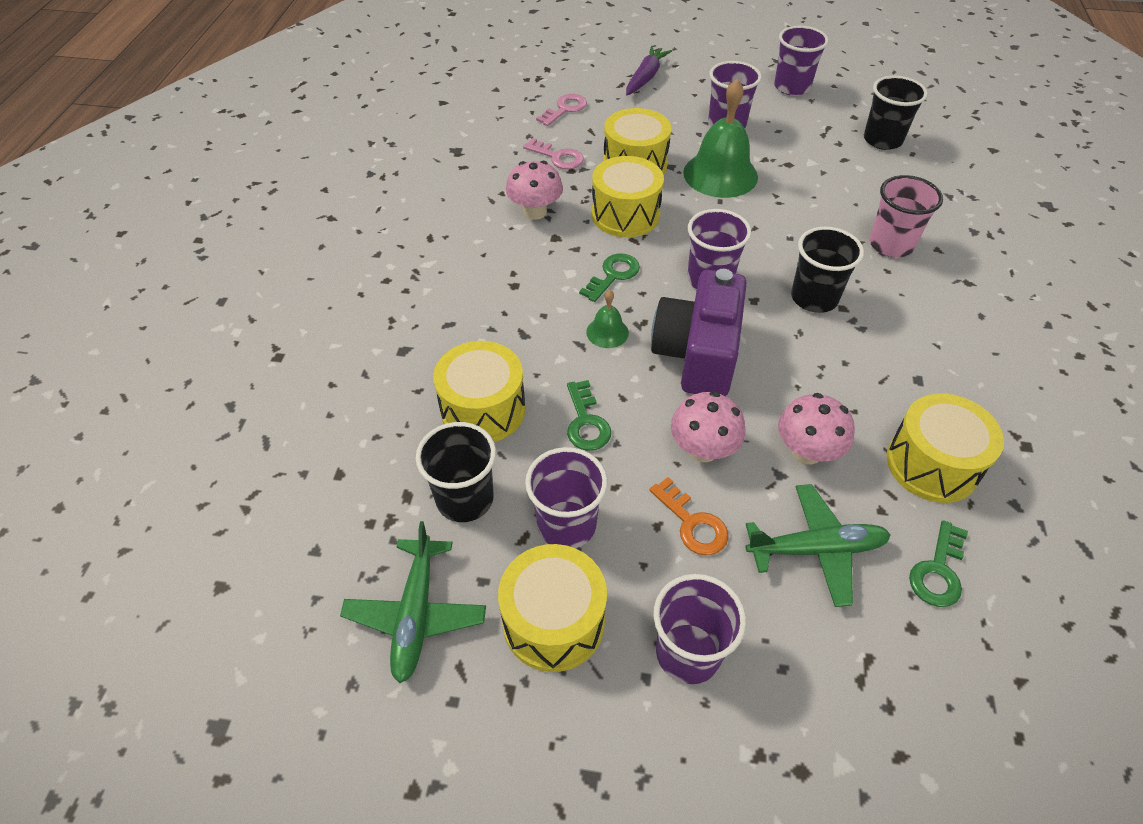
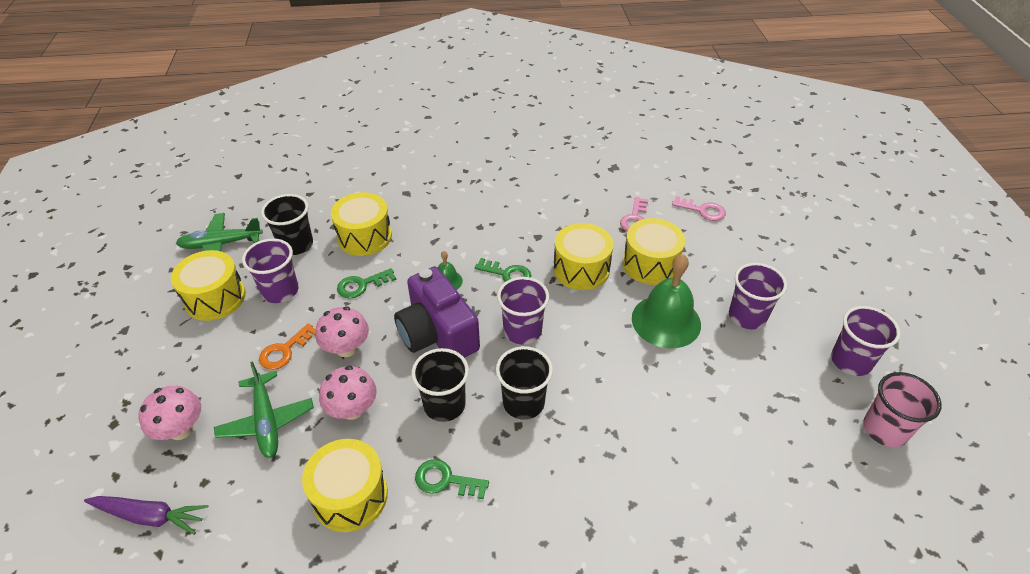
camera: 75 degrees right, 5 degrees down
(535, 212) = (562, 220): pink mushroom -> pink mushroom (181, 429)
(645, 78) = (786, 250): purple carrot -> purple carrot (150, 516)
(688, 653) = (192, 361): purple cup -> none
(698, 354) = (437, 334): purple camera -> purple camera turned 120 degrees counterclockwise
(882, 140) = (801, 449): black cup -> black cup (444, 405)
(891, 244) = (621, 461): pink cup -> pink cup (884, 429)
(938, 571) = (250, 499): green key -> green key (445, 480)

